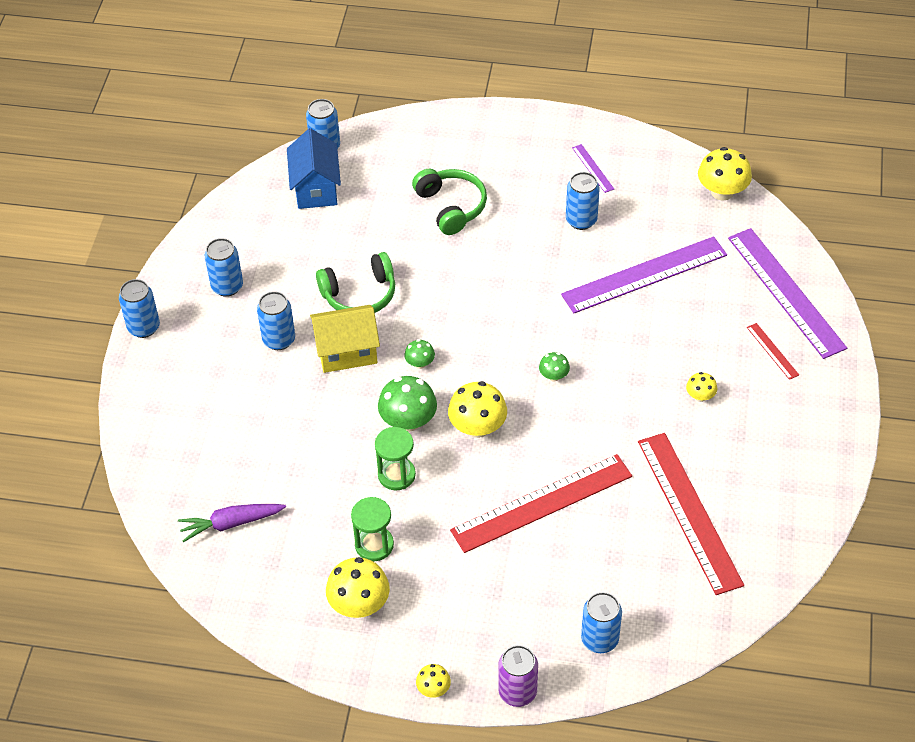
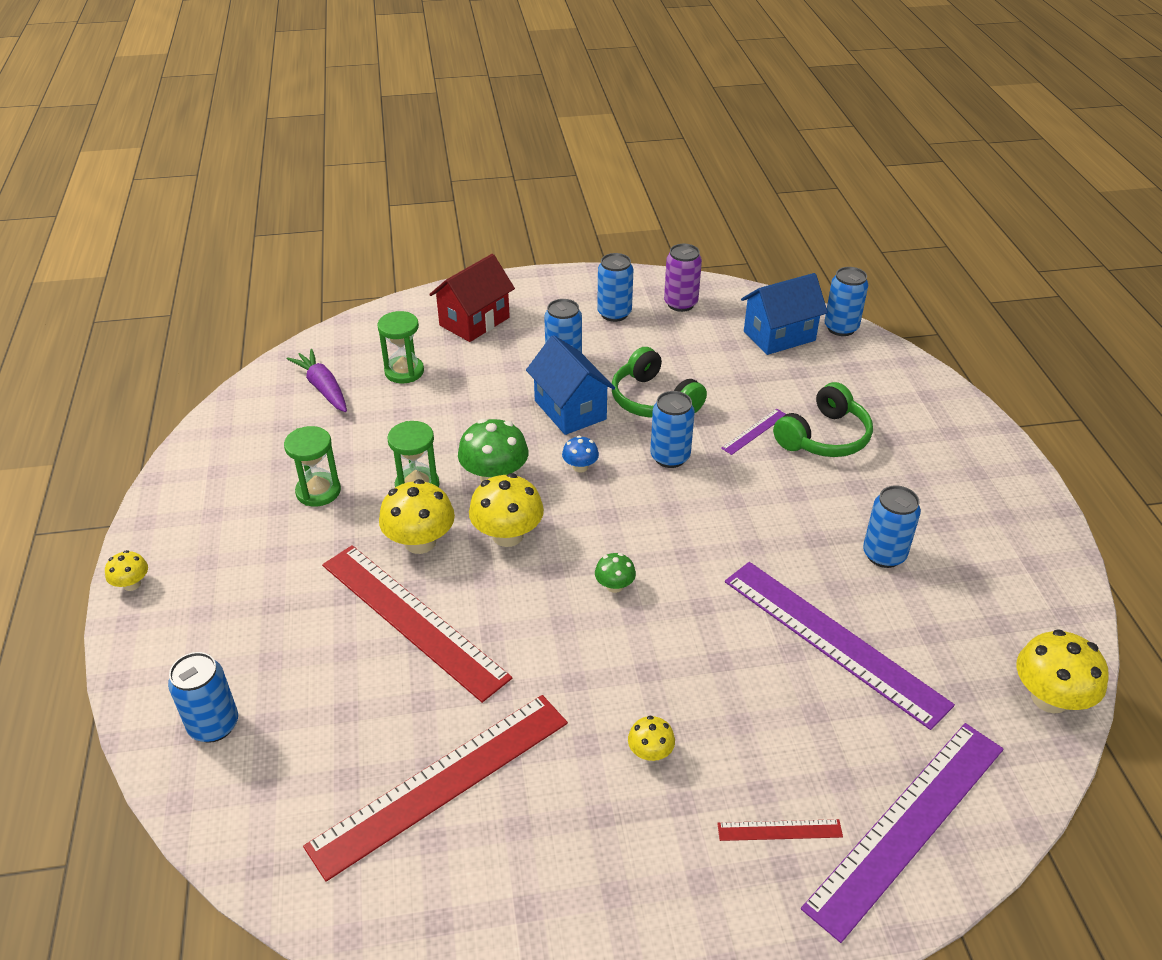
camera: 70 degrees right, 10 degrees down
(144, 327) = (538, 280): blue can -> blue can (670, 457)
(185, 390) = (474, 321): none -> red house
(237, 457) = (404, 372): none -> green hourglass
(347, 352) = (570, 410): yellow house -> blue house
(359, 604) = (239, 499): yellow mushroom -> yellow mushroom (420, 542)
(420, 363) = (580, 467): green mushroom -> blue mushroom
(517, 692) = (130, 660): purple can -> purple can (680, 304)
(593, 168) = (981, 546): purple ruler -> purple ruler (754, 431)
(772, 351) = (779, 830): red ruler -> red ruler turned 45 degrees clockwise

